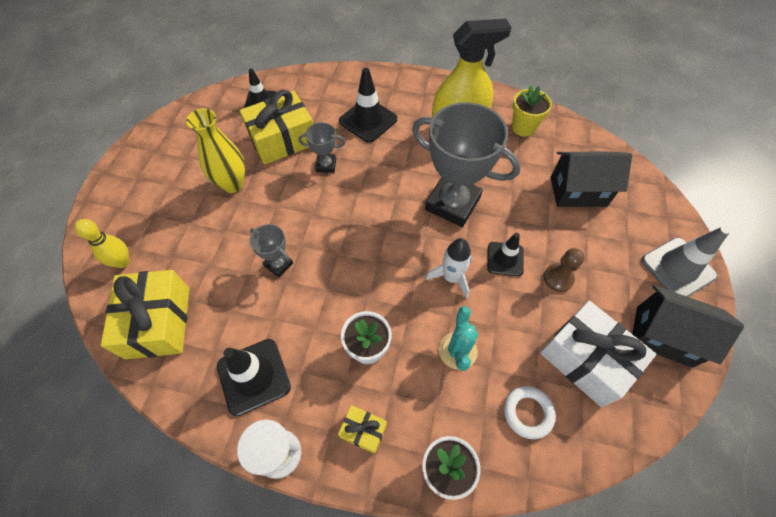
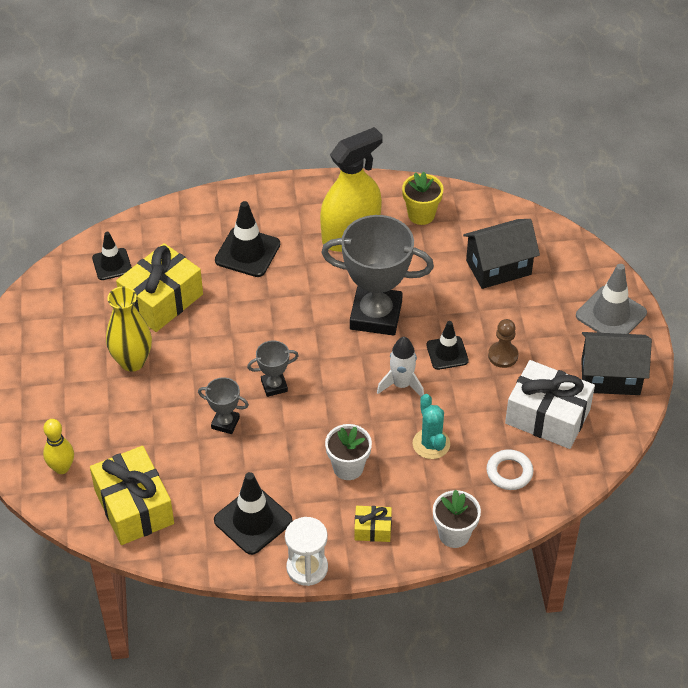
camera: 20 degrees left, 10 degrees down
(326, 165) = (224, 314): grey trophy -> grey trophy (274, 386)

